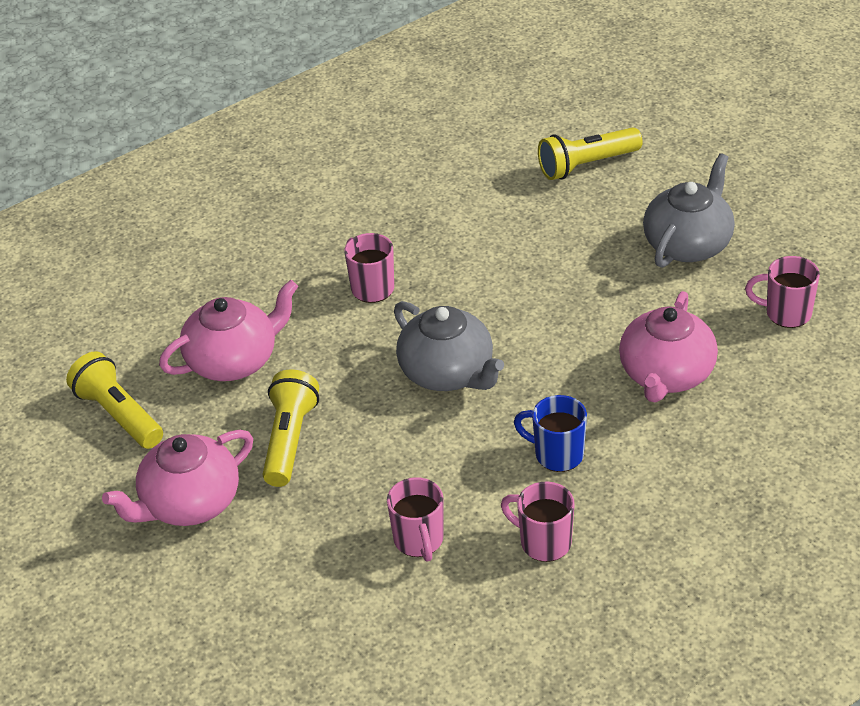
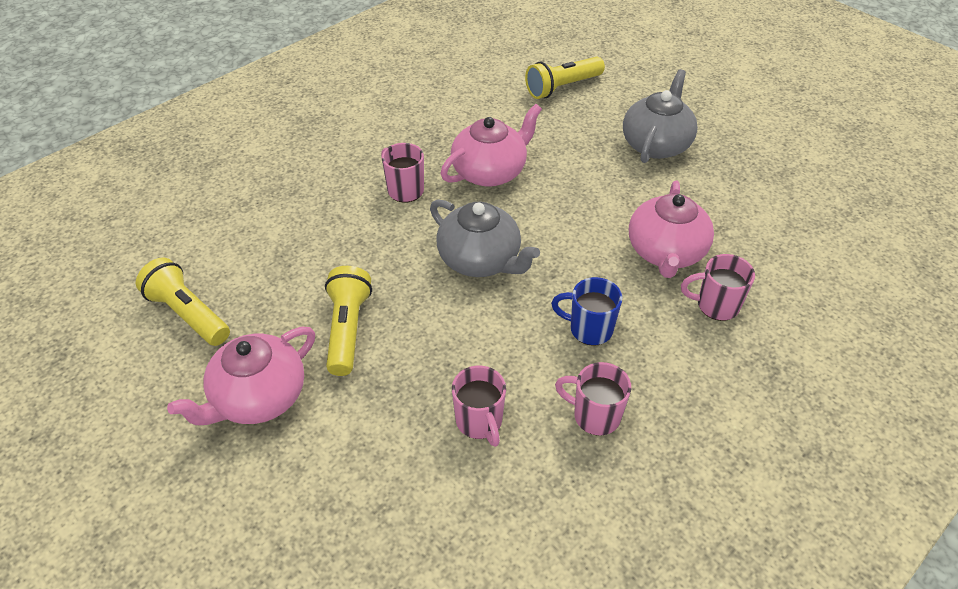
camera: 10 degrees left, 5 degrees up
(234, 360) = (291, 258): pink teapot -> pink teapot (490, 171)
(786, 313) = (749, 196): pink mug -> pink mug (716, 305)

